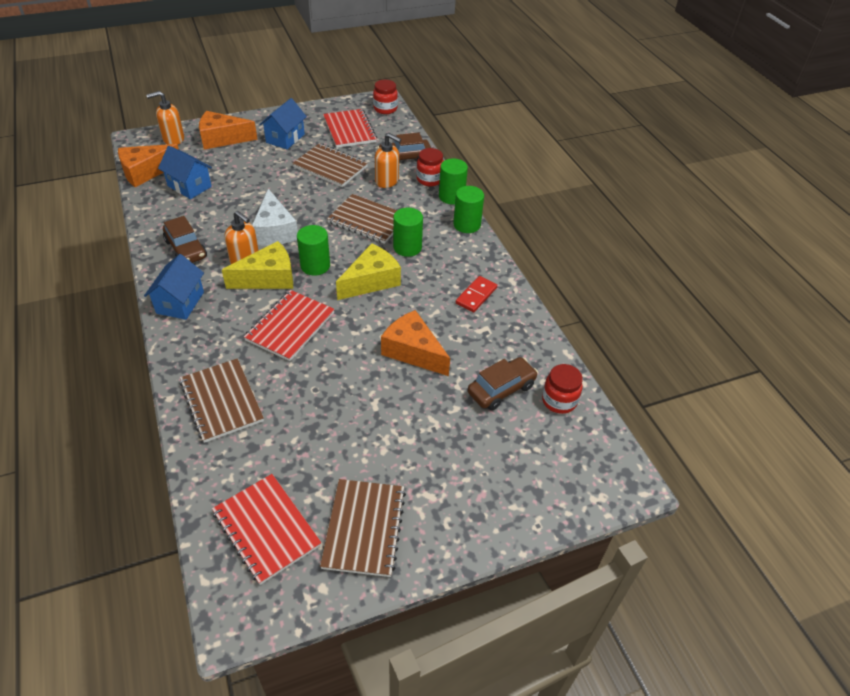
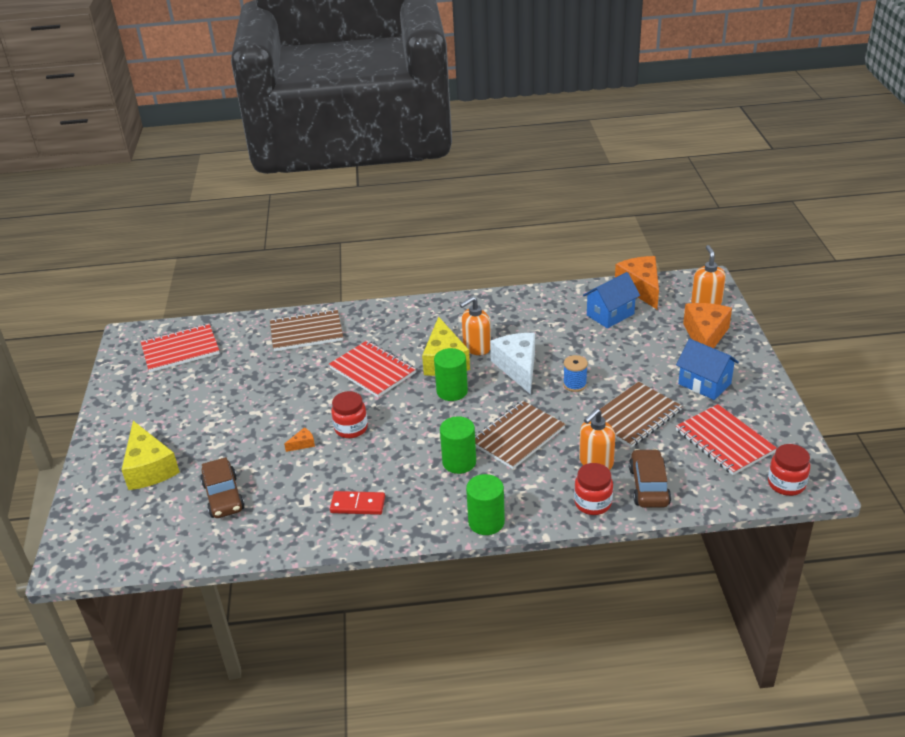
camera: 110 degrees right, 10 degrees down
(180, 302) = (430, 311): blue house -> none
(186, 249) = (504, 314): brown car -> none
(275, 231) = (518, 367): white cheese -> white cheese turned 75 degrees clockwise
(295, 198) = (575, 384): none -> blue spool
(349, 130) = (724, 441): red notebook -> red notebook turned 60 degrees clockwise
(364, 528) = (147, 394): brown notebook -> none
(371, 281) = (413, 427): yellow cheese -> yellow cheese (149, 468)
(413, 351) = (302, 444): orange cheese -> orange cheese, size x0.41
(451, 196) = (549, 518): green cylinder -> none
(476, 296) = (358, 505): red domino -> red domino turned 45 degrees counterclockwise
(559, 401) = (185, 537): red jar -> red jar (351, 428)

